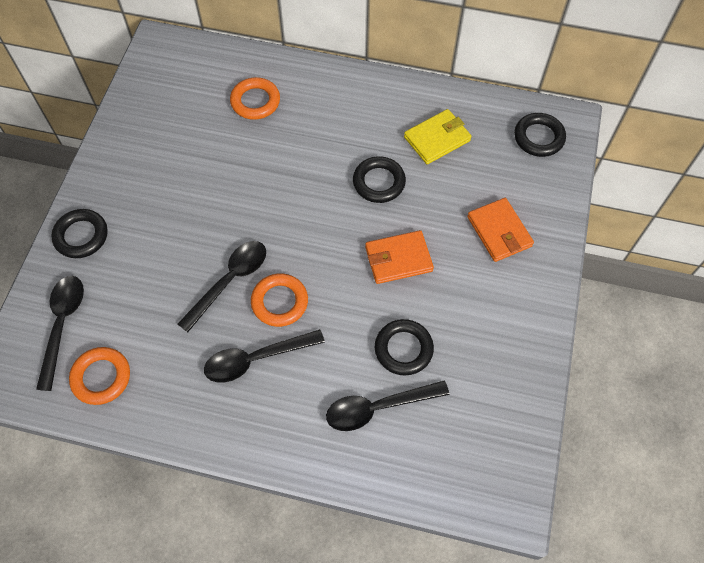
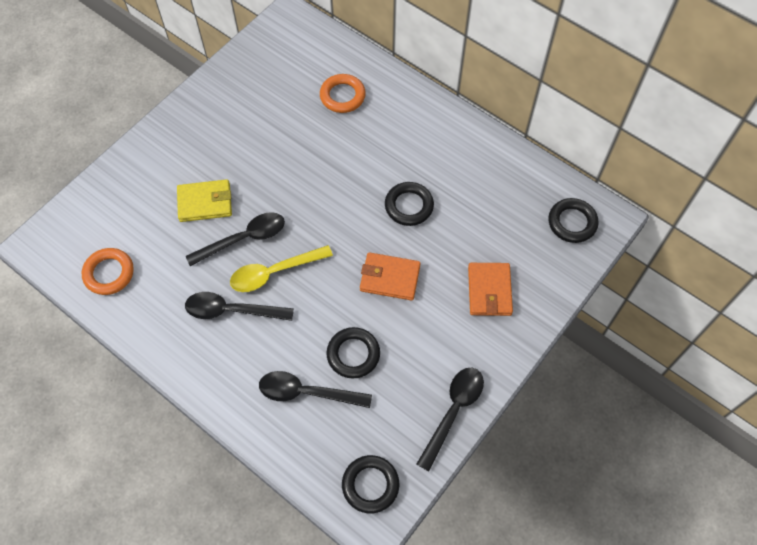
camera: 25 degrees right, 0 degrees up
(62, 325) = (101, 220): black spoon -> black spoon (453, 411)
(81, 236) = (149, 155): black ring -> black ring (370, 485)
(279, 302) = (274, 272): orange ring -> yellow spoon
(437, 139) = (480, 188): yellow wallet -> yellow wallet (205, 202)

